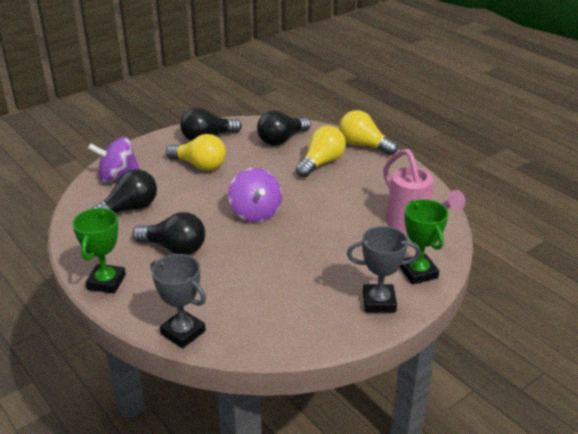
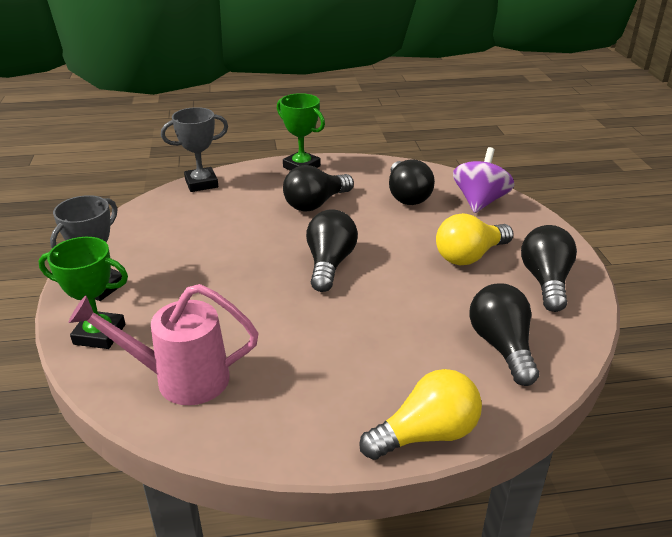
camera: 120 degrees right, 0 degrees up
(255, 213) = (329, 264): purple spinning top -> black light bulb
(321, 163) = (402, 359): yellow light bulb -> none

